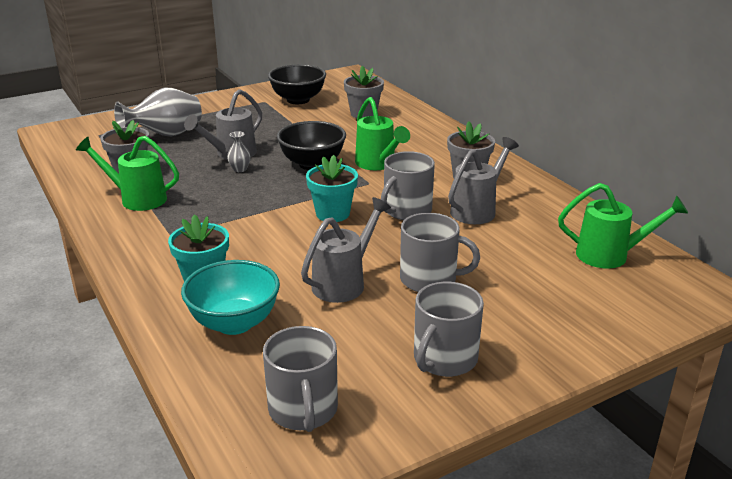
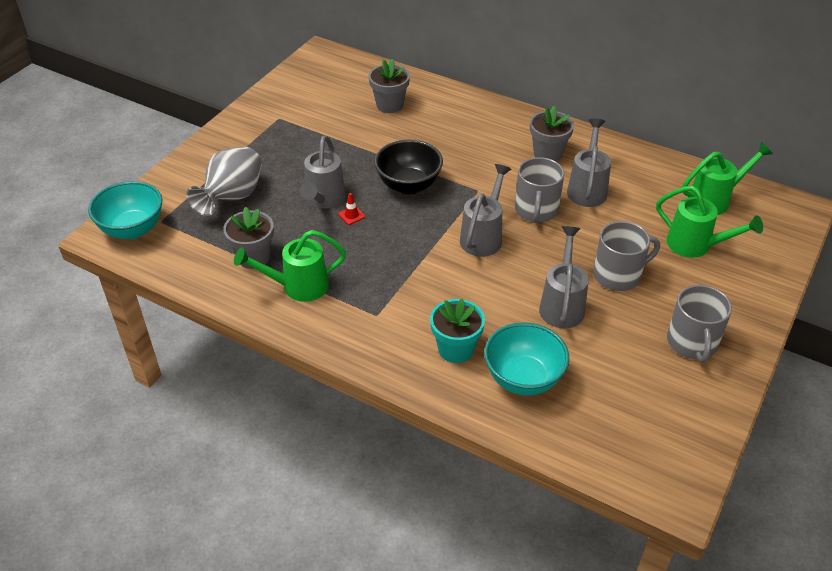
camera: 30 degrees left, 15 degrees up
(73, 133) = (133, 229): none -> turquoise bowl
(240, 169) = (351, 215): grey vase -> red traffic cone
(298, 100) = (309, 105): black bowl -> none
(303, 410) = (646, 428): grey mug -> none
(332, 214) = (483, 237): turquoise flower pot -> grey watering can
(378, 164) = (463, 165): green watering can -> green watering can (695, 245)

